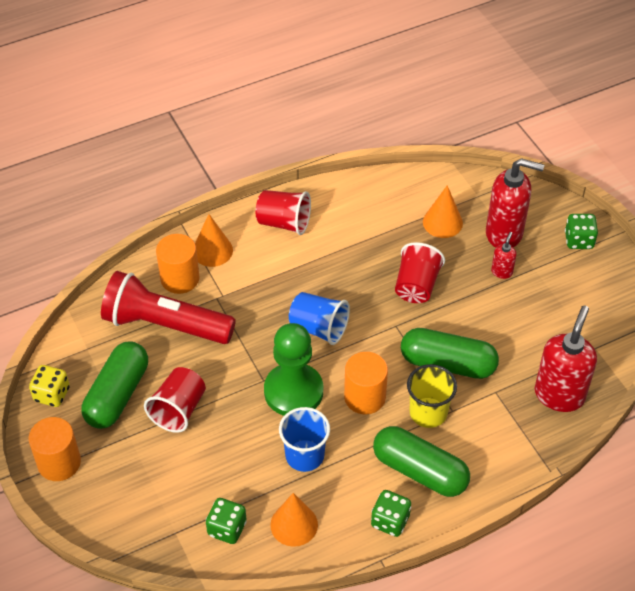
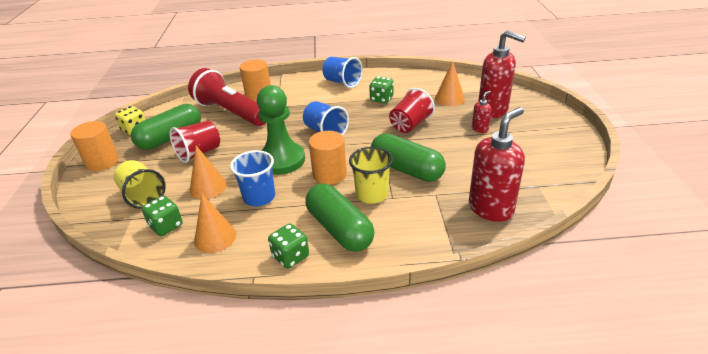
camera: 25 degrees right, 15 degrees down
(162, 497) = (143, 196): none -> yellow cup
(212, 250) = (289, 87): orange cone -> orange cone (208, 187)
(284, 223) = (342, 82): red cup -> blue cup
(579, 240) = (551, 124): green dice -> green dice (381, 99)

